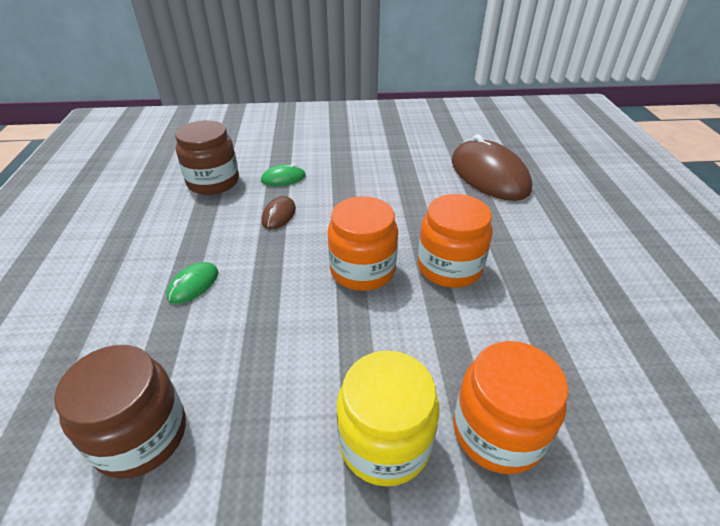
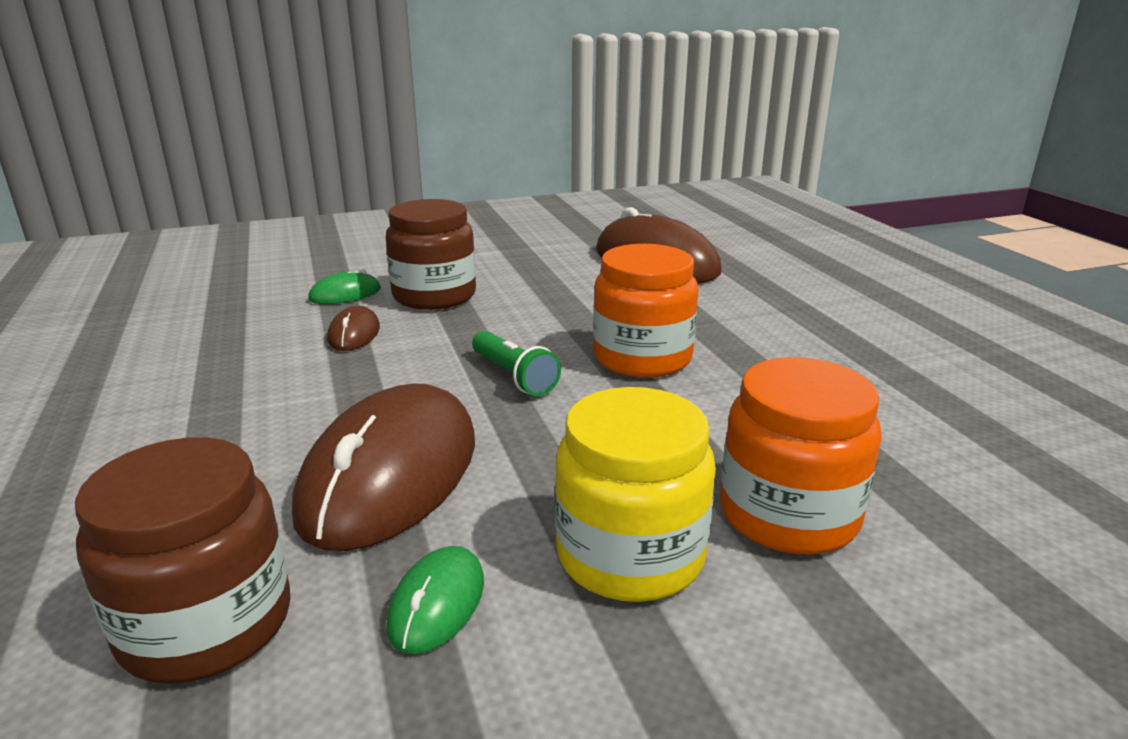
camera: 15 degrees left, 15 degrees down
(193, 285) = (236, 428): green mouse -> green mouse (437, 603)
(213, 182) = (226, 309): brown jar -> brown jar (434, 296)
(266, 340) = (390, 474): none -> brown mouse
(362, 270) = (514, 376): orange jar -> green flashlight

